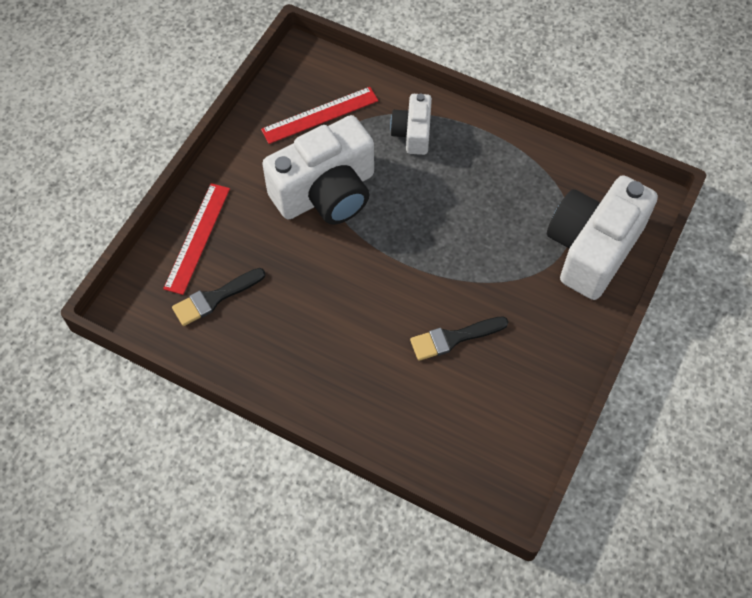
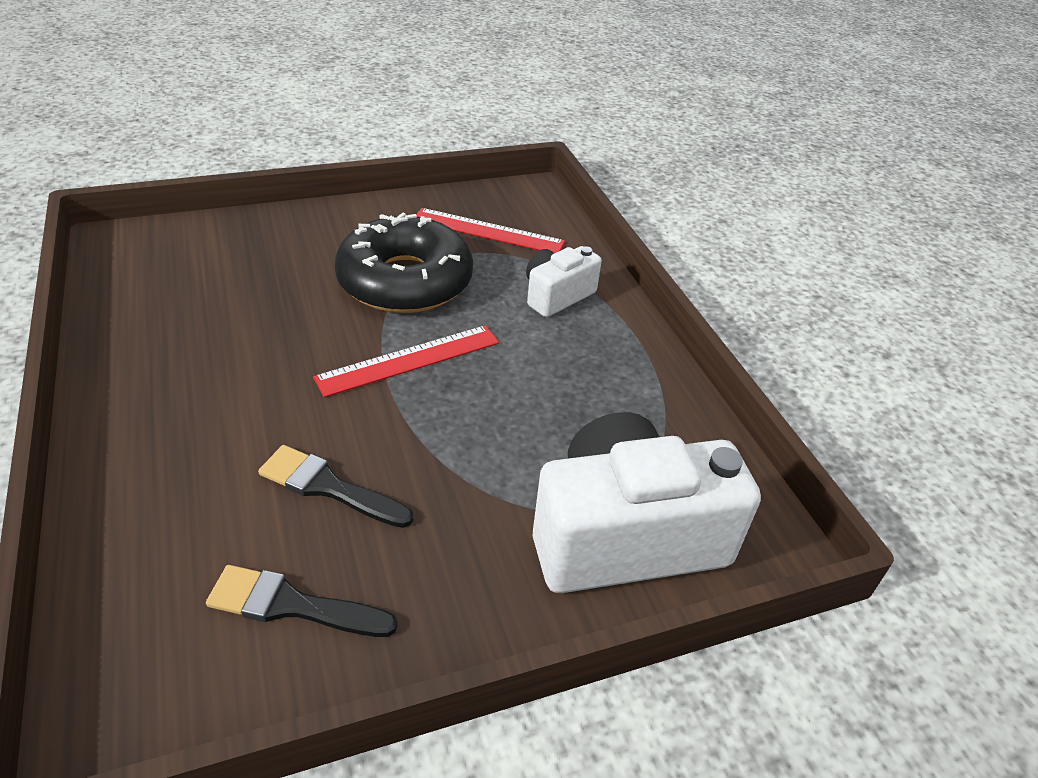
camera: 40 degrees right, 20 degrees down
(197, 237) = (249, 236): red ruler -> red ruler (409, 360)
(215, 298) = (186, 281): black brush -> black brush (292, 605)
(326, 192) = (405, 281): white camera -> black donut

